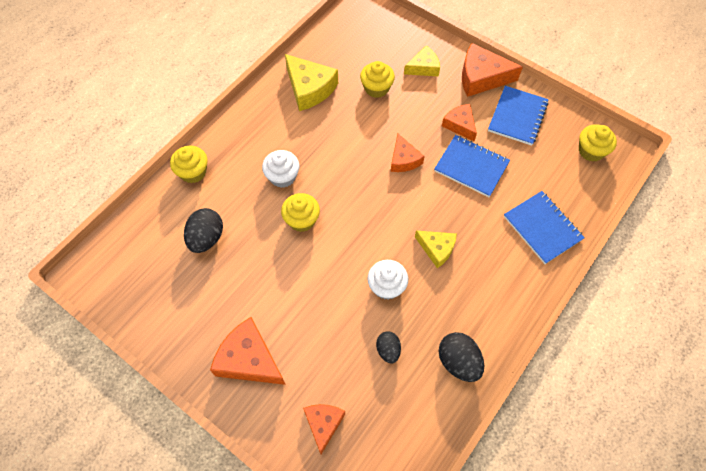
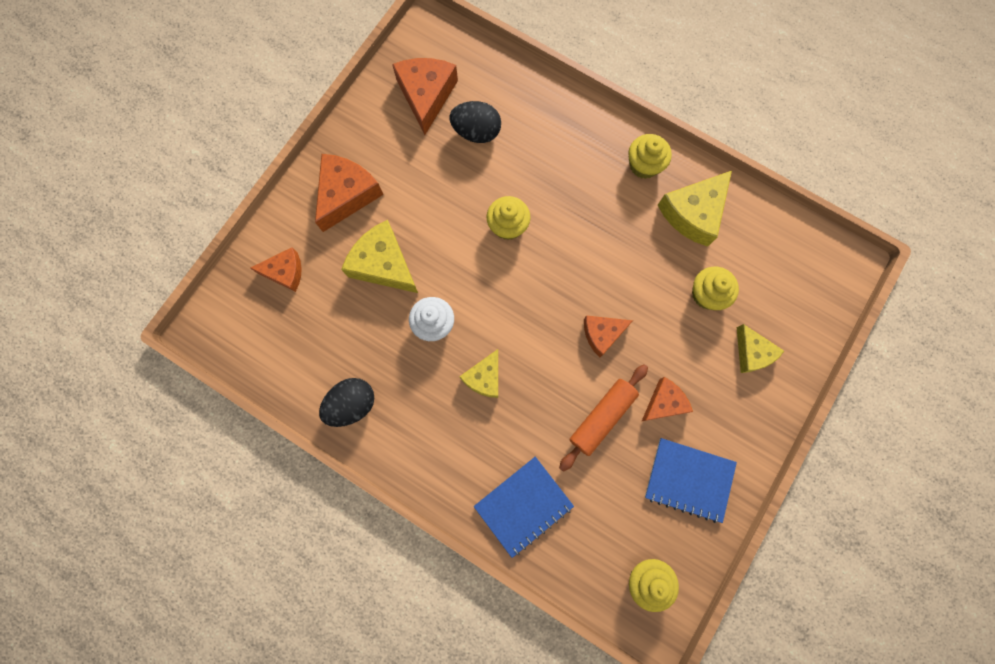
camera: 85 degrees right, 15 degrees up
(193, 172) = (557, 104): yellow cupcake -> yellow cupcake (644, 165)
(282, 176) = (562, 198): white cupcake -> none
(325, 327) = (383, 264): none -> yellow cheese
(388, 350) = (362, 329): black egg -> none
(471, 167) = (602, 417): blue notebook -> orange rolling pin
(481, 77) = (748, 431): orange cheese -> orange cheese (426, 95)

